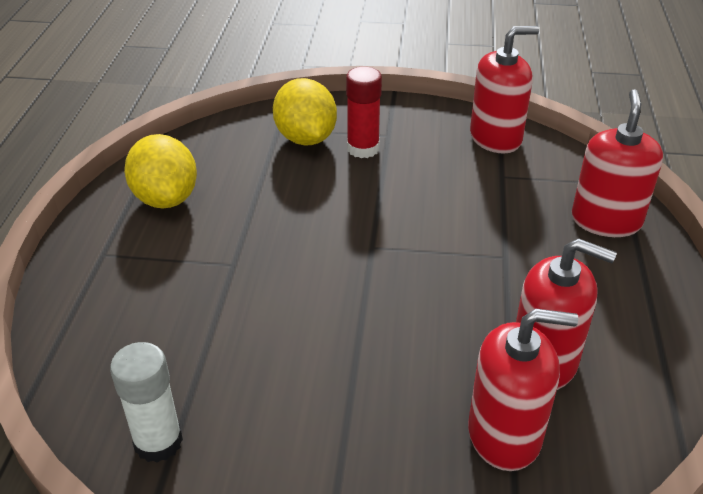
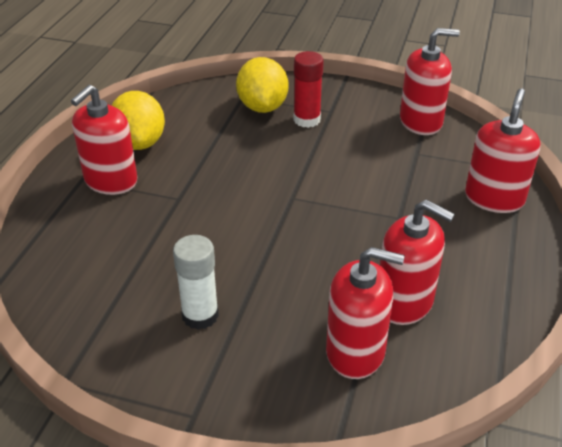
camera: 10 degrees right, 0 degrees up
(141, 251) = (110, 181): none -> red soap dispenser
(158, 442) = (89, 320): white glue stick -> white glue stick (200, 315)

